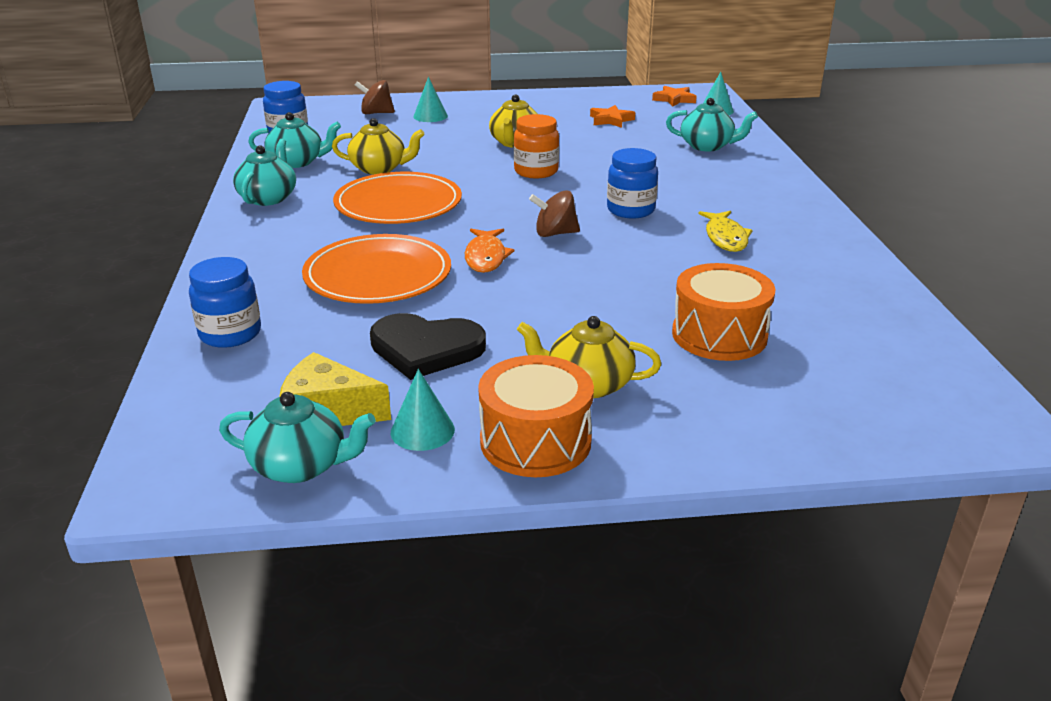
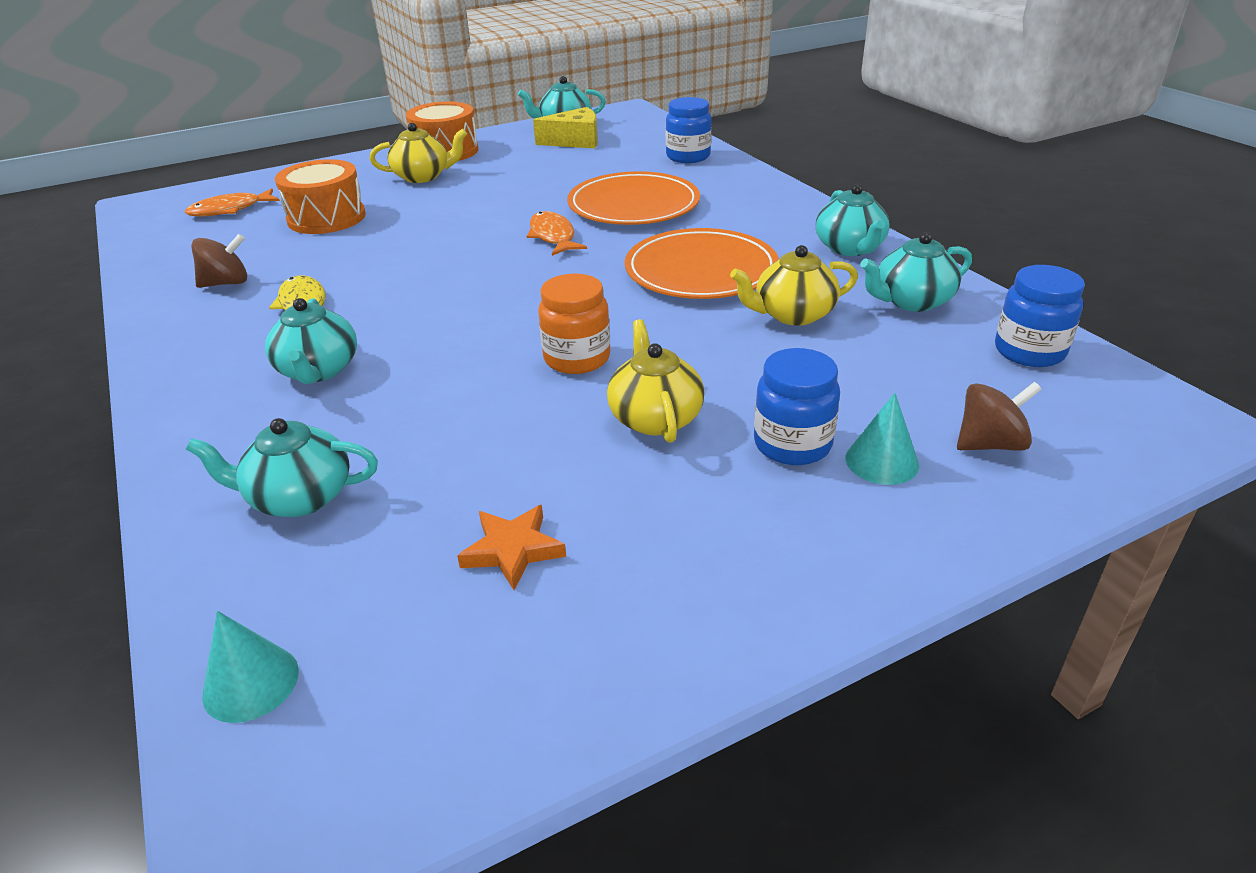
camera: 160 degrees right, 5 degrees up
(422, 430) = (513, 144): turquoise cone -> none
(426, 349) = (545, 173): black heart -> none
(555, 233) = (499, 272): brown spinning top -> brown spinning top (226, 283)
(630, 210) = (421, 320): blue jar -> blue jar (792, 444)
(674, 99) = (367, 728): orange star -> none
(706, 193) = (318, 370): none -> turquoise teapot
(855, 380) = (230, 210): none -> orange fish

